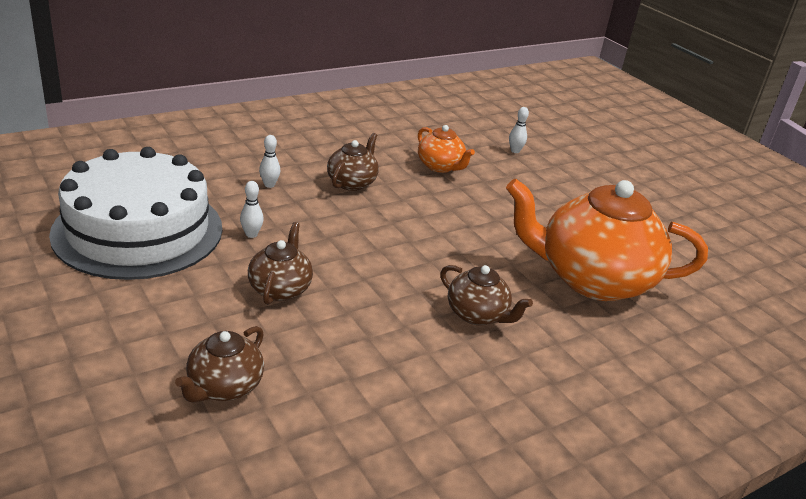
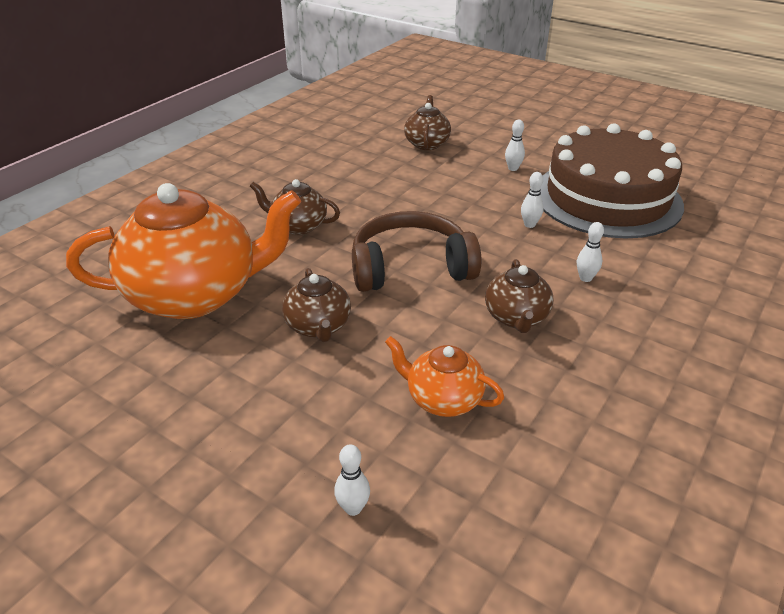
camera: 160 degrees right, 5 degrees up
(138, 230) = (607, 198): white cake -> brown cake
(173, 300) = (513, 168): none -> white bowling pin
(280, 289) = (457, 195): brown teapot -> brown teapot (318, 326)
(397, 238) = (410, 267): none -> brown headphones

